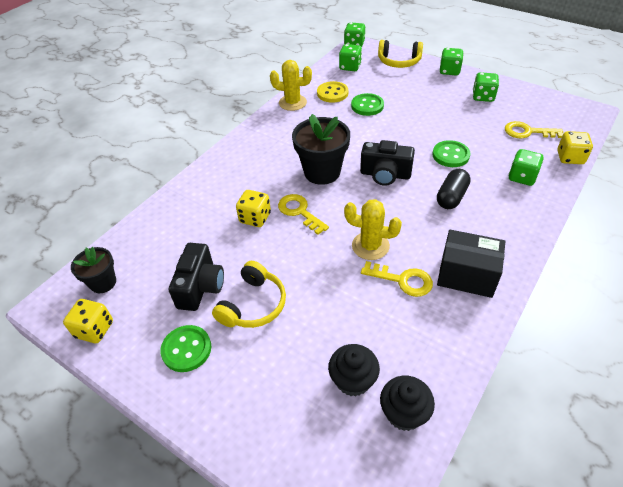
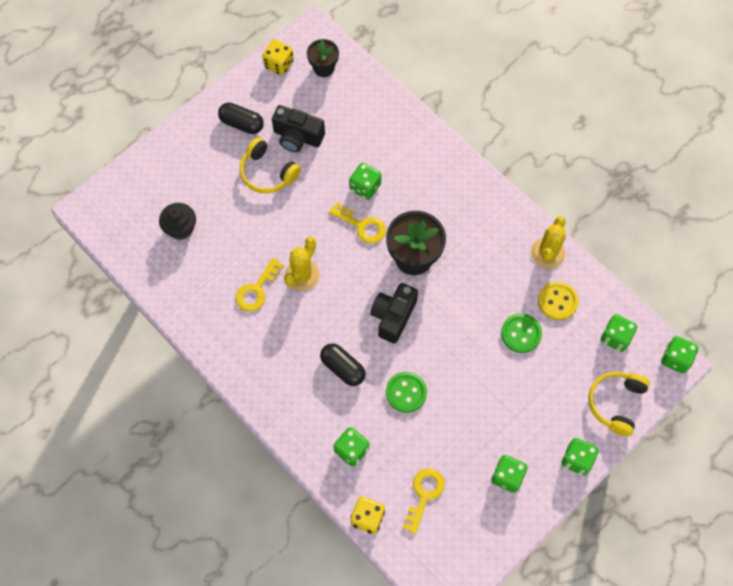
camera: 100 degrees right, 20 degrees up
(186, 349) = (242, 124): green button -> black capsule
(255, 218) = (365, 187): yellow dice -> green dice
(299, 212) = (362, 226): yellow key -> yellow key turned 60 degrees clockwise
(404, 413) = (146, 254): black cupcake -> none
(466, 275) = (245, 342): black box -> none

